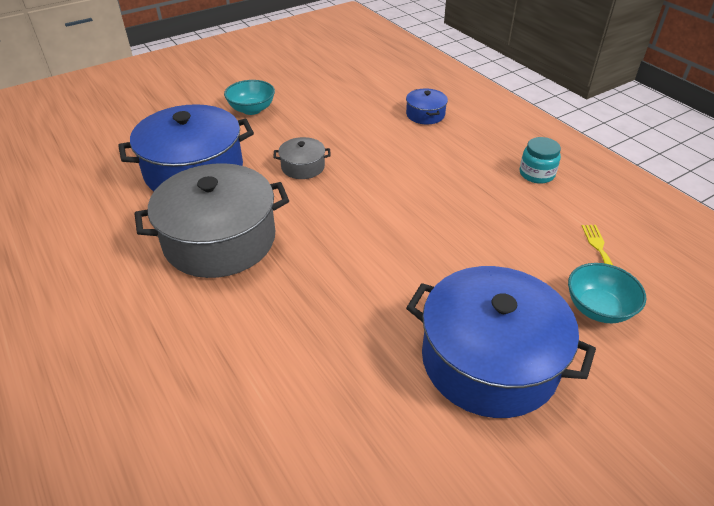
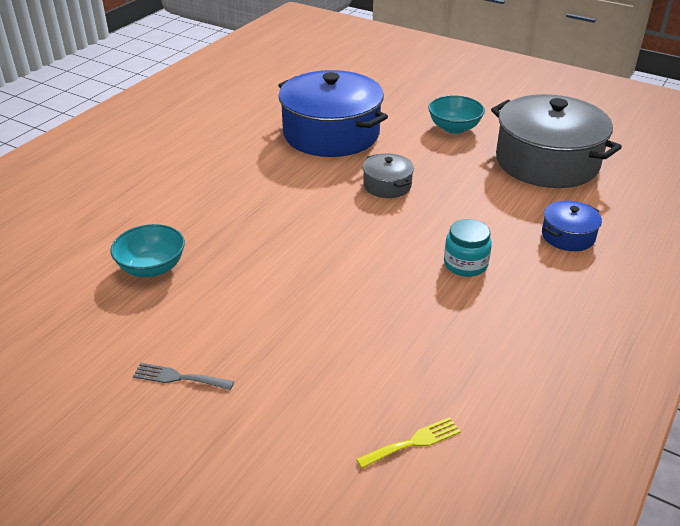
camera: 65 degrees right, 5 degrees down
(220, 240) = (250, 177): grey pot -> grey pot (547, 162)
(489, 360) = (178, 377): blue pot -> grey fork
(536, 174) = (529, 357): turquoise jar -> turquoise jar (465, 264)
(598, 308) = (299, 455): turquoise bowl -> turquoise bowl (152, 268)

